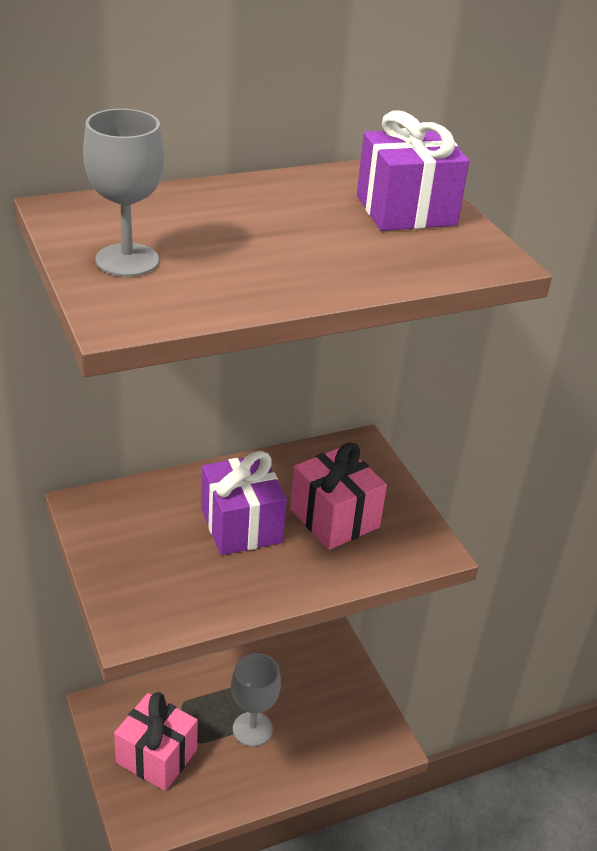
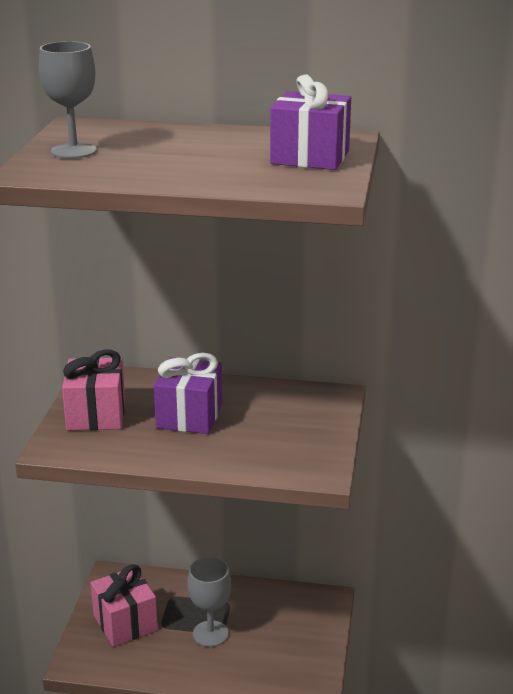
camera: 35 degrees right, 10 degrees down
(334, 518) = (264, 431): pink gift -> pink gift (96, 414)

